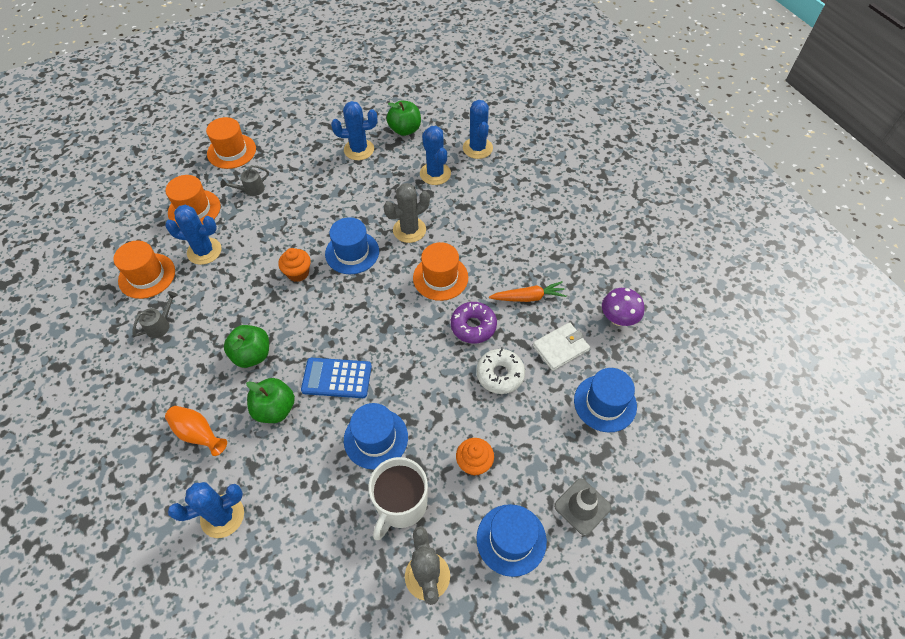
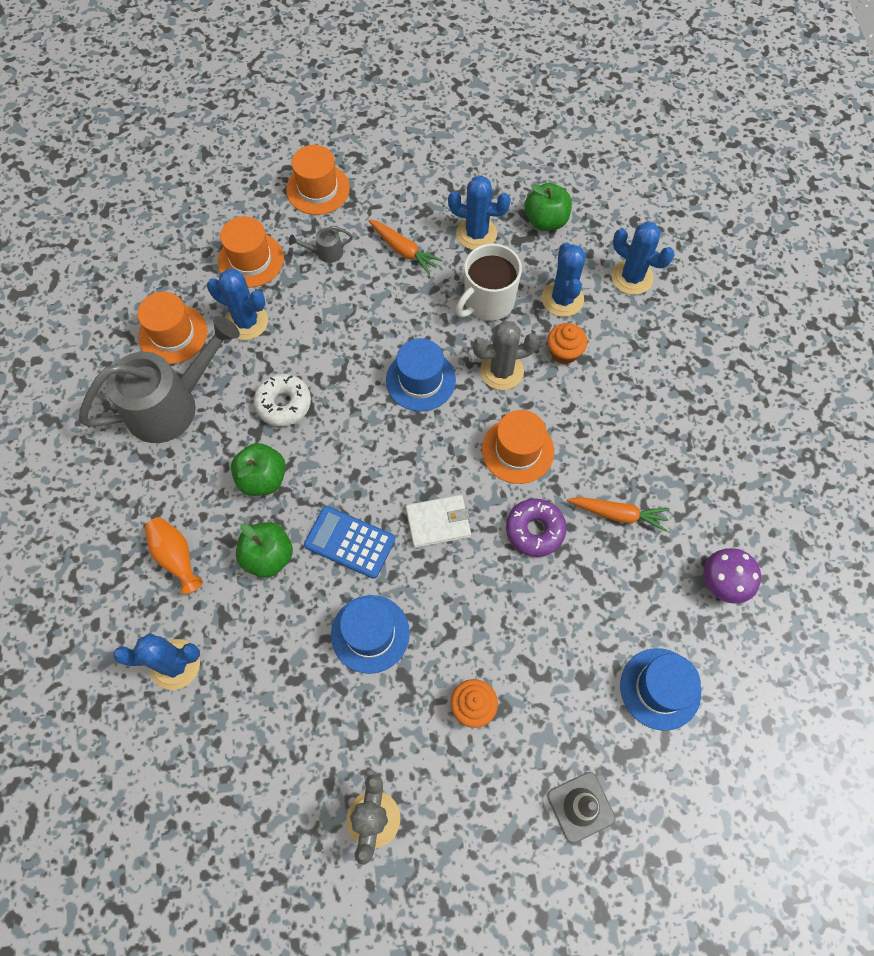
camera: 20 degrees right, 10 degrees up
(161, 325) = (172, 405): grey watering can -> grey watering can, size x2.49
(298, 273) = (347, 387): orange cupcake -> orange cupcake (564, 352)
(309, 173) = (403, 250): none -> orange carrot
(401, 504) = (372, 724): white mug -> white mug (488, 302)
(477, 148) = (632, 277): blue cactus -> blue cactus turned 60 degrees counterclockwise
(500, 374) = (544, 605): white donut -> white donut (283, 404)
(511, 539) = (482, 813): blue hat -> none
(560, 348) = (633, 596): white wallet -> white wallet (438, 522)

